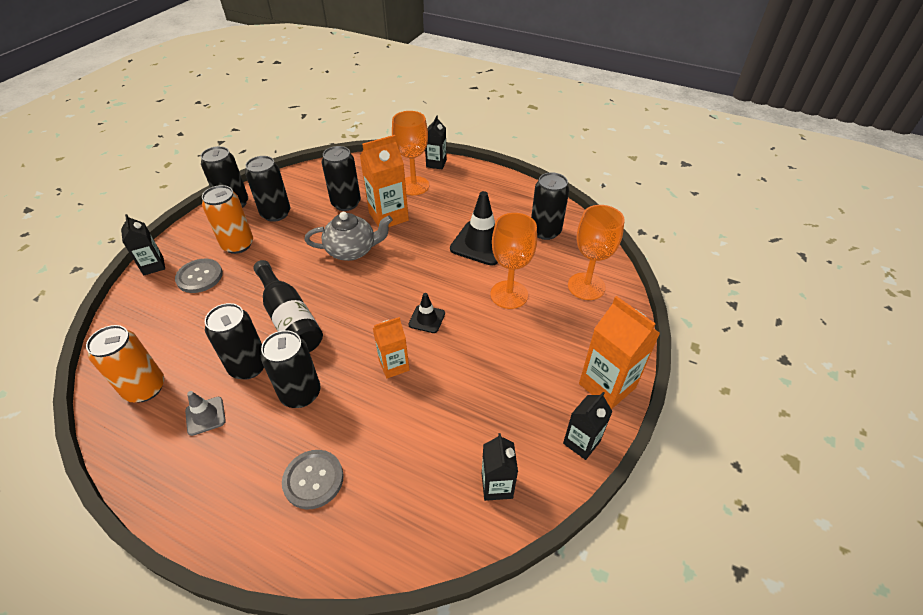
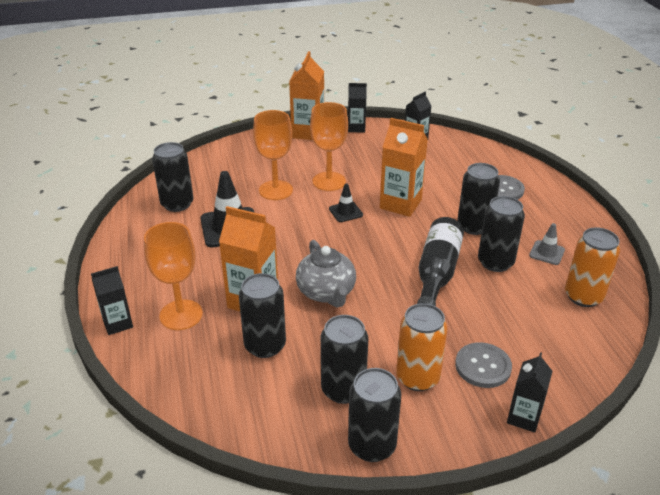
camera: 130 degrees left, 10 degrees down
(352, 250) = (326, 292): grey teapot -> grey teapot turned 150 degrees counterclockwise
(394, 365) = (400, 204): orange carton -> orange carton, size x1.63
(586, 286) = (227, 165): orange goblet -> orange goblet (329, 181)

